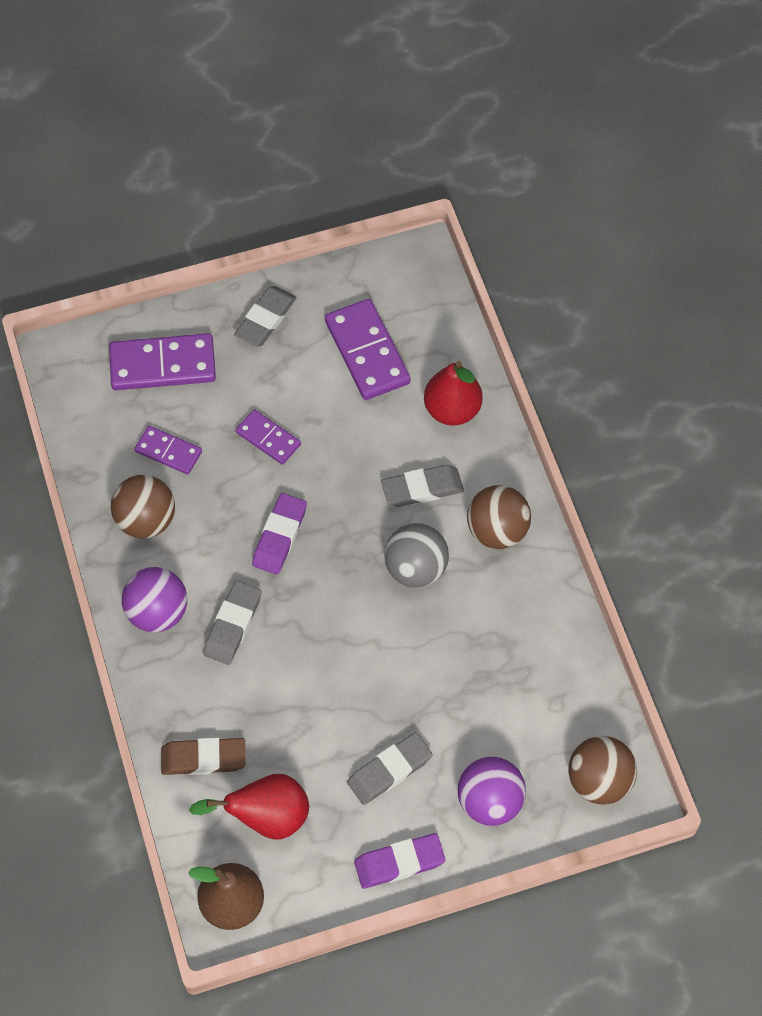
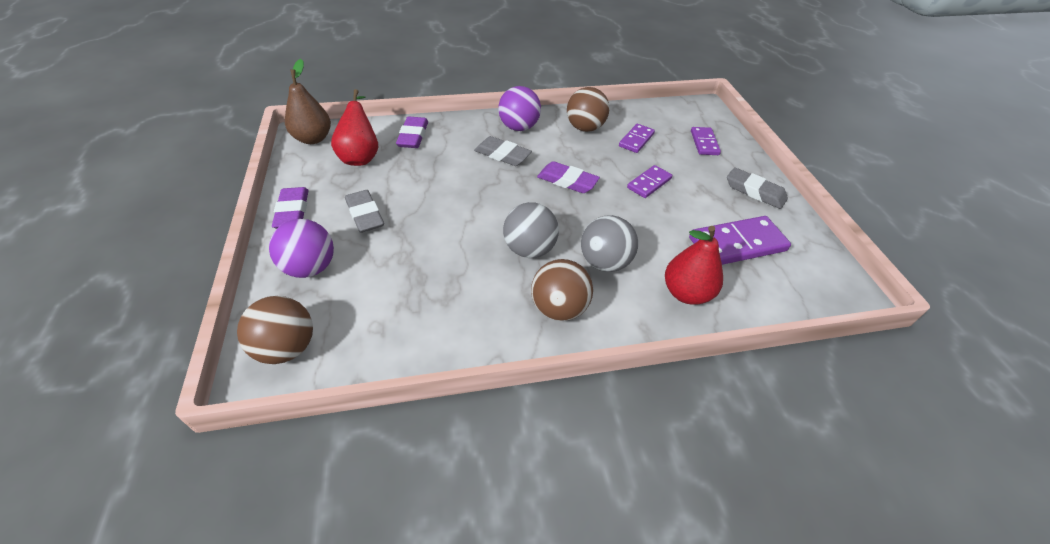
camera: 95 degrees right, 15 degrees down
(163, 365) = (704, 143): purple domino -> purple domino, size x0.58
(203, 759) = (413, 136): brown eraser -> purple eraser
(422, 488) = (604, 262): grey eraser -> grey ball

